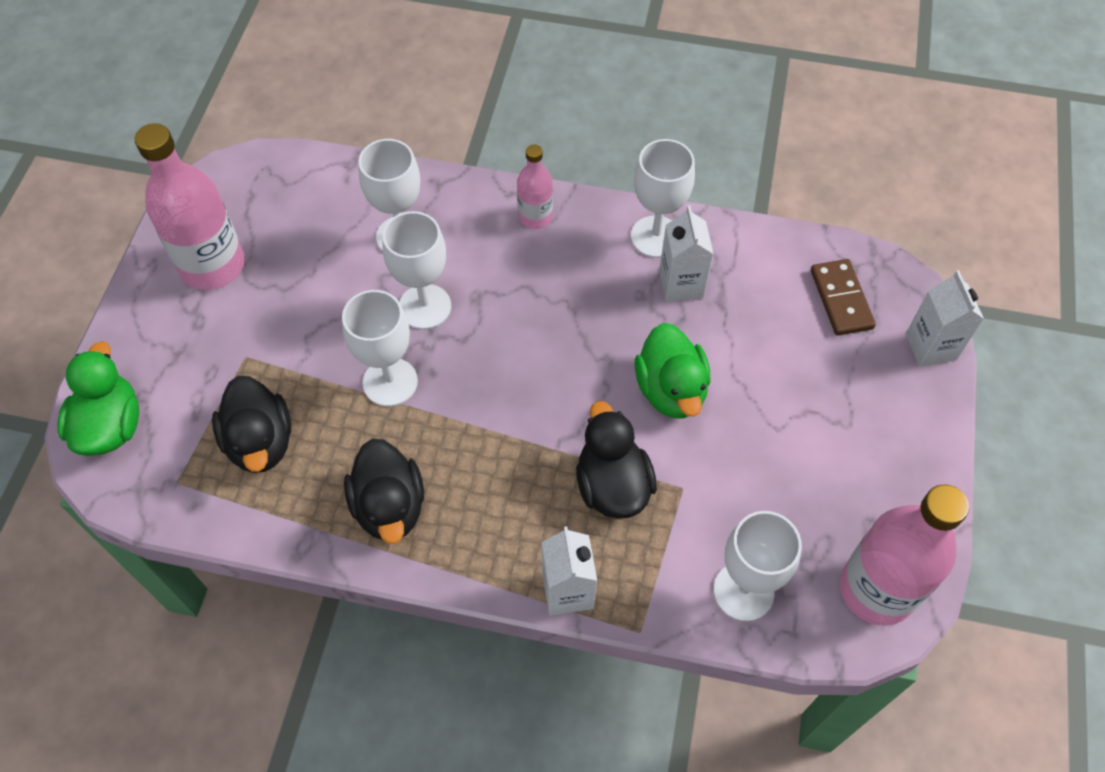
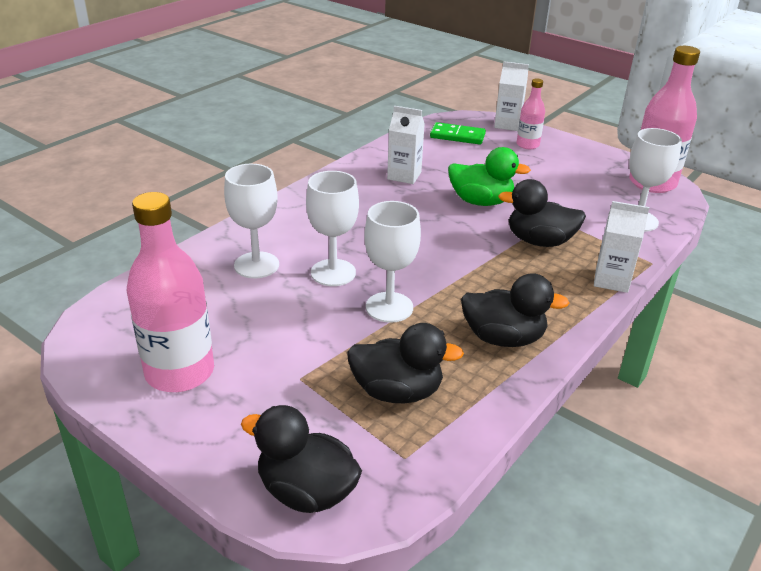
camera: 65 degrees left, 25 degrees down
(111, 426) = (306, 491): green duck -> black duck
(535, 217) = (299, 207): pink bottle -> pink bottle (527, 145)
(656, 237) = (360, 173): white goblet -> none
(841, 299) = (457, 136): brown domino -> green domino

